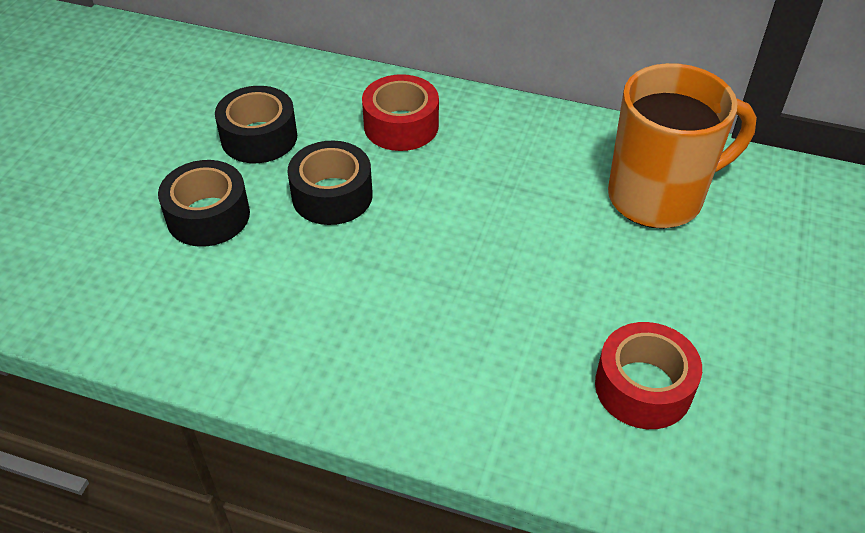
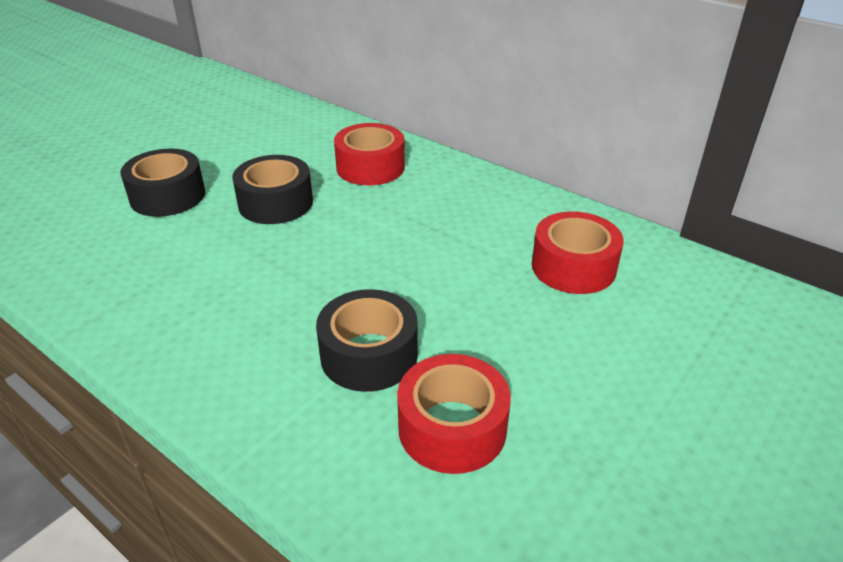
camera: 20 degrees right, 10 degrees down
(259, 137) = (250, 153): black tape -> black tape (369, 355)
(658, 197) = (573, 267): orange mug -> red tape

